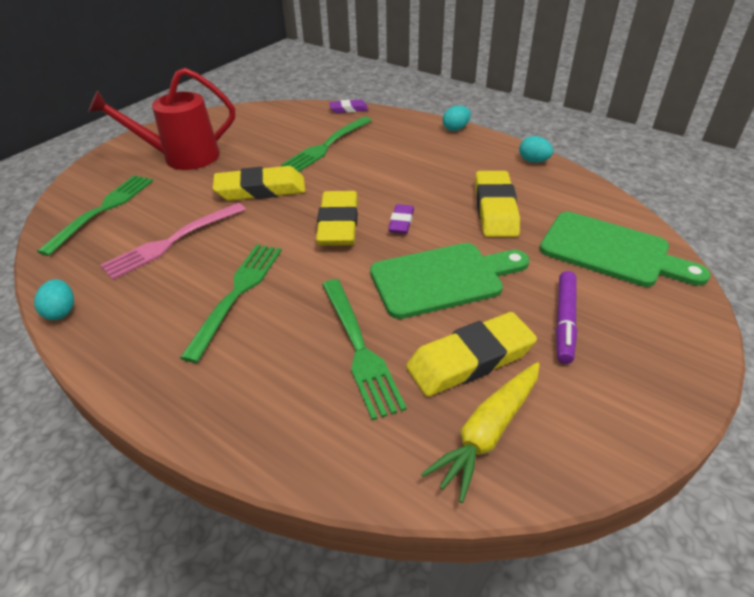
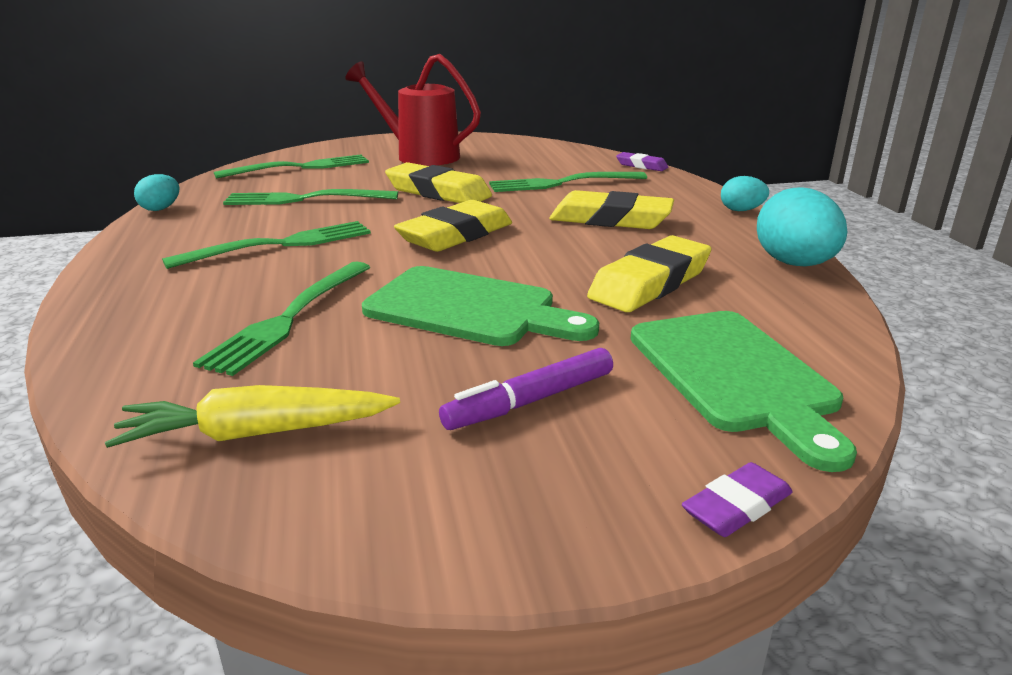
camera: 40 degrees right, 15 degrees down
(171, 242) = (304, 199): pink fork -> green fork
(401, 222) = (519, 255): purple eraser -> purple eraser (736, 506)
(470, 360) = (362, 375): yellow eraser -> yellow eraser (610, 219)
(533, 161) = (794, 264): turquoise egg -> turquoise egg, size x1.82

